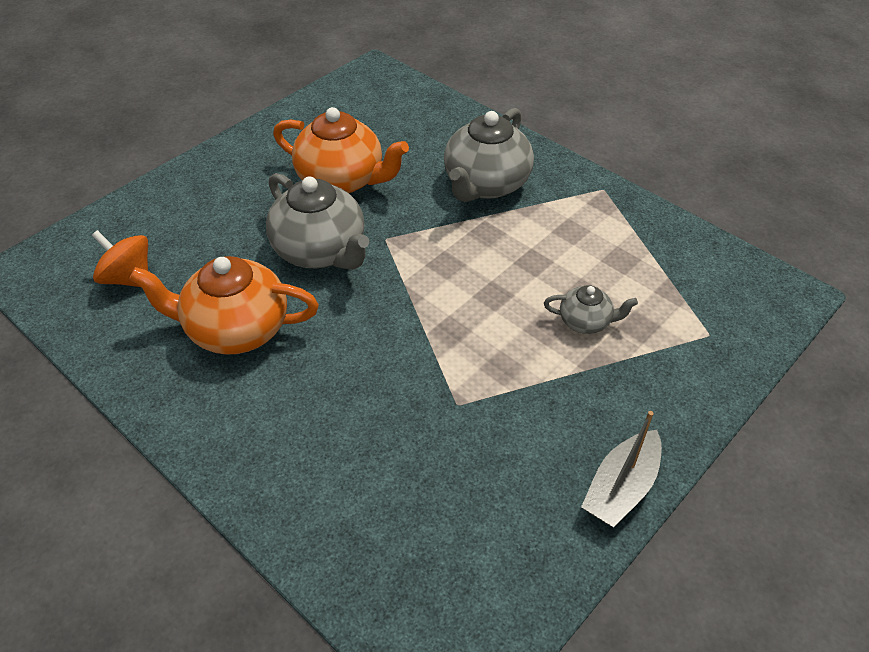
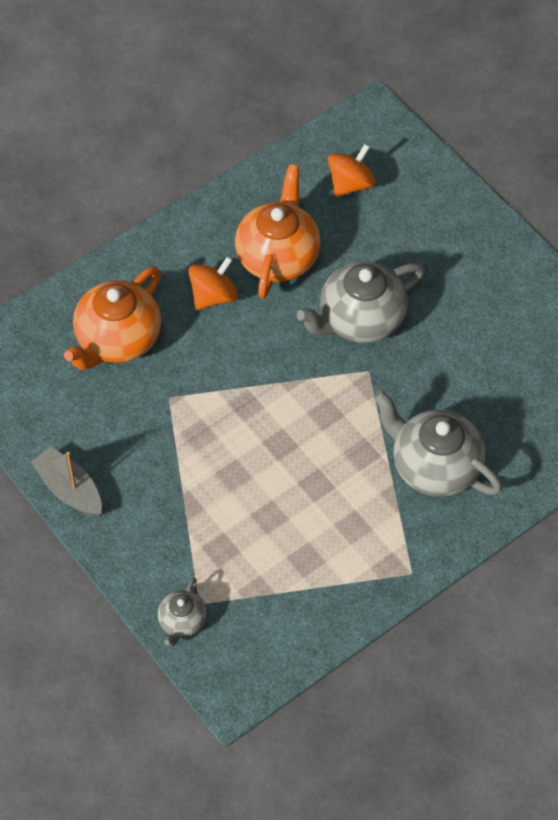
camera: 100 degrees right, 10 degrees up
(299, 383) = (213, 296): none -> orange spinning top
(342, 180) = (459, 344): orange teapot -> orange teapot (117, 340)
(585, 321) = (235, 508): grey teapot -> grey teapot (182, 622)

